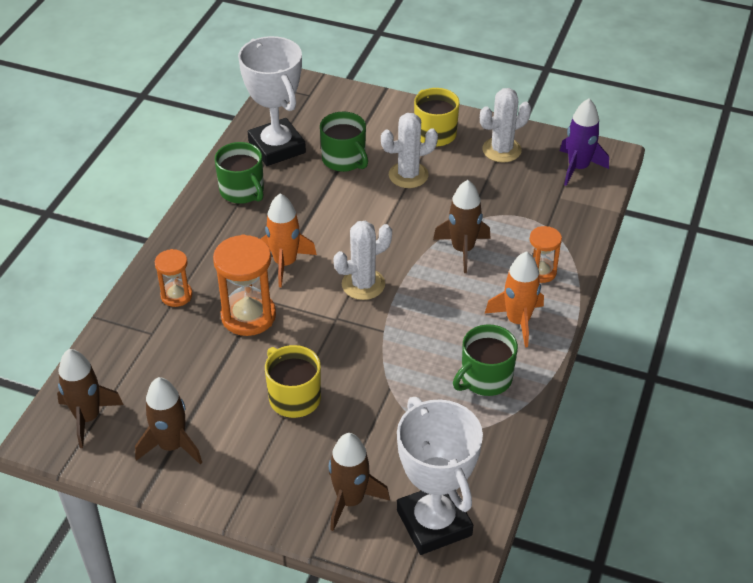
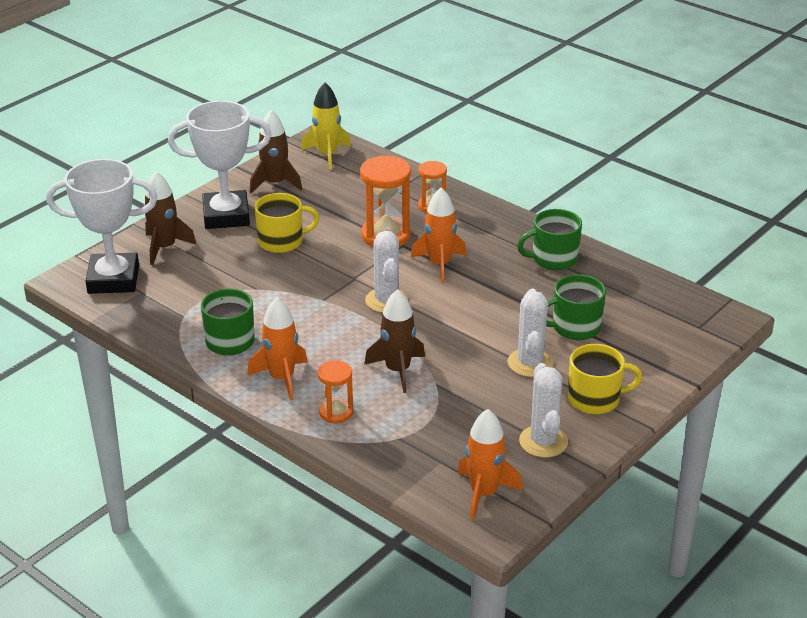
camera: 110 degrees right, 10 degrees down
(88, 417) = (327, 155): brown rocket -> yellow rocket
(276, 147) = (613, 289): white trophy -> white trophy (226, 215)
(578, 168) = (484, 493): purple rocket -> orange rocket

